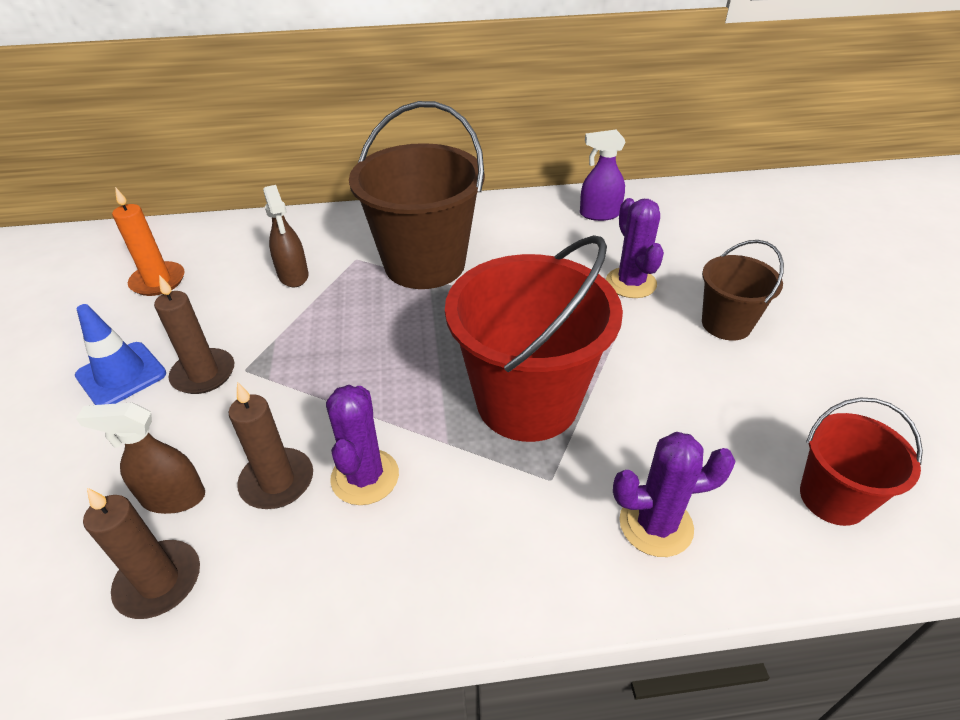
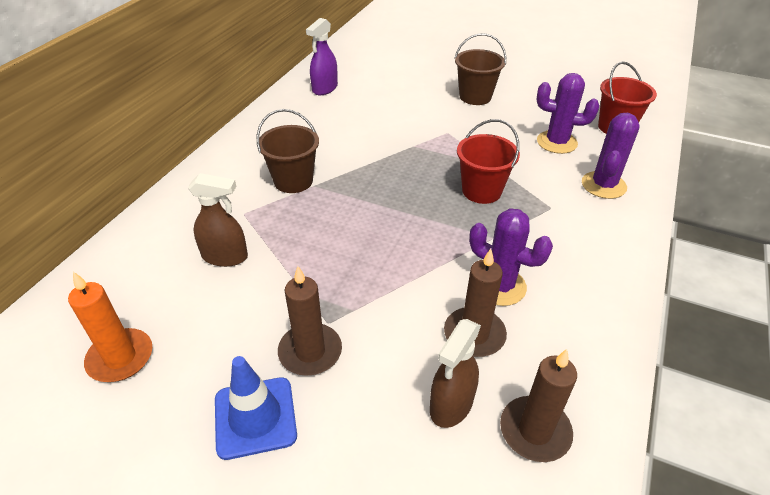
camera: 60 degrees left, 0 degrees up
(425, 264) = (293, 181): brown bucket -> brown bucket, size x0.53
(527, 401) = (481, 191): red bucket -> red bucket, size x0.53
(631, 283) = (408, 109): purple cactus -> purple cactus (556, 142)

